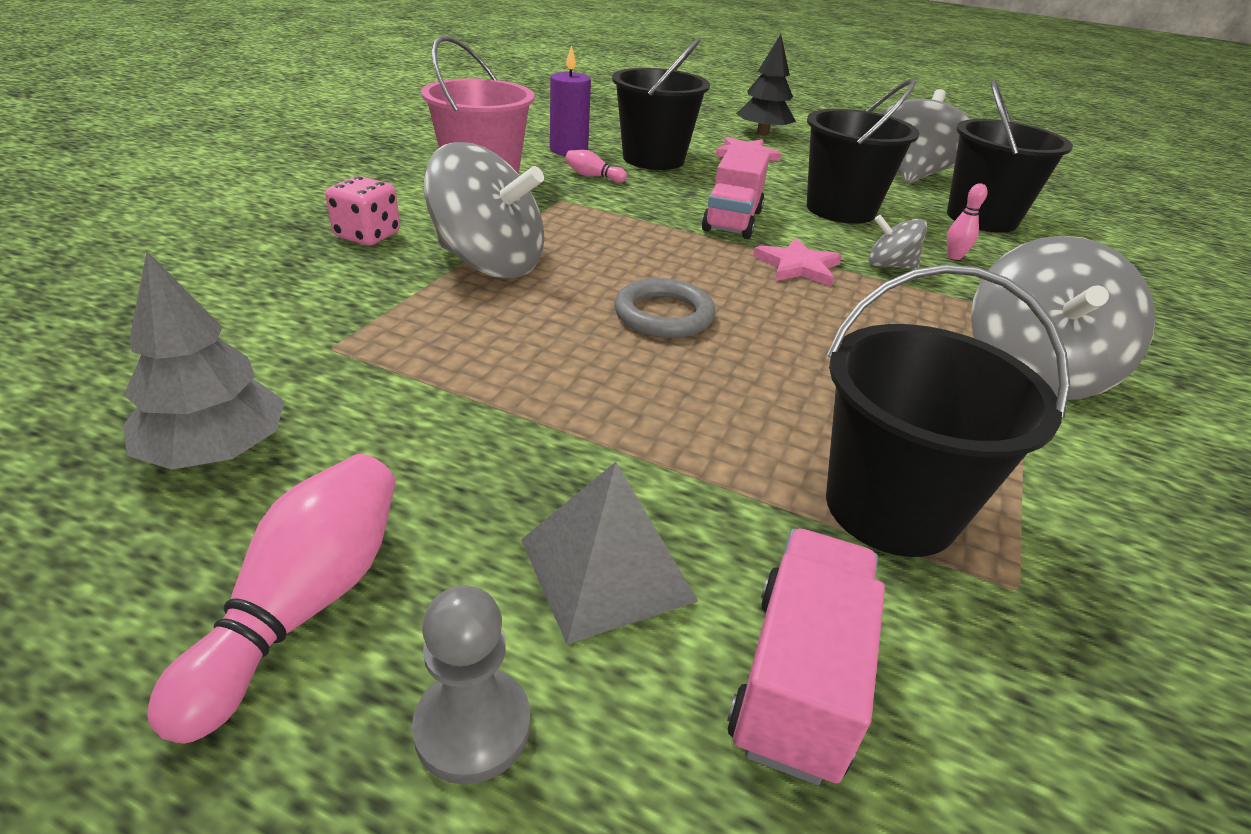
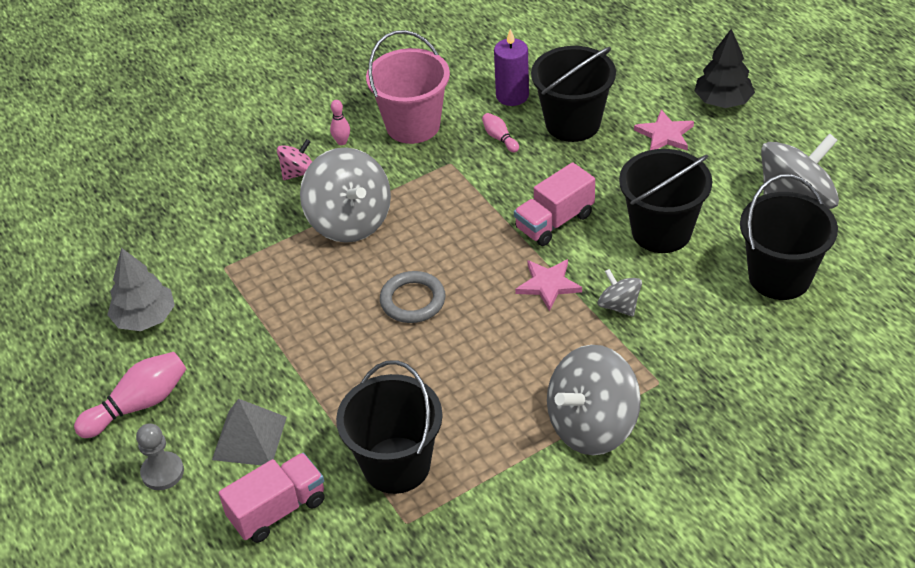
camera: 40 degrees right, 10 degrees up
(367, 235) = (298, 172): pink dice -> pink spinning top
(954, 256) = (686, 312): pink bowling pin -> pink bowling pin (342, 142)

